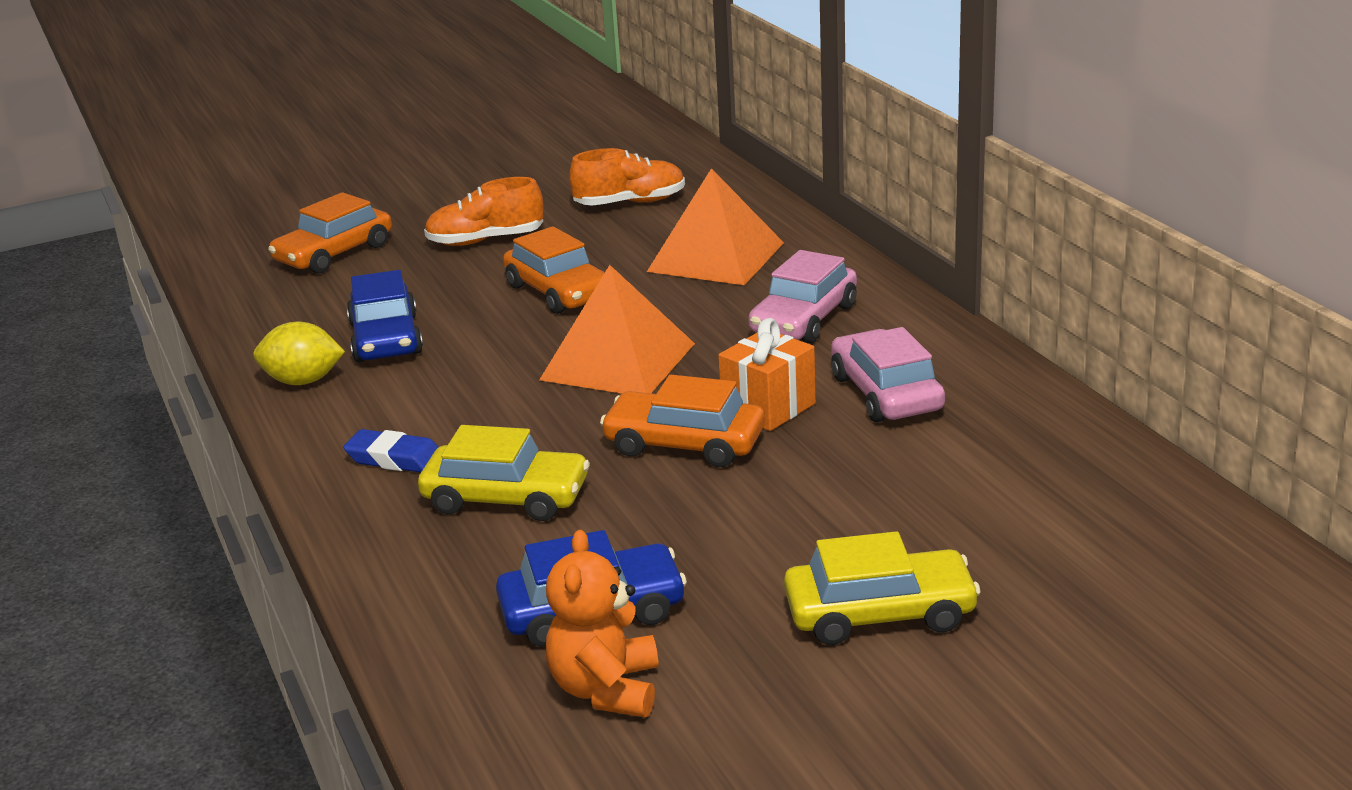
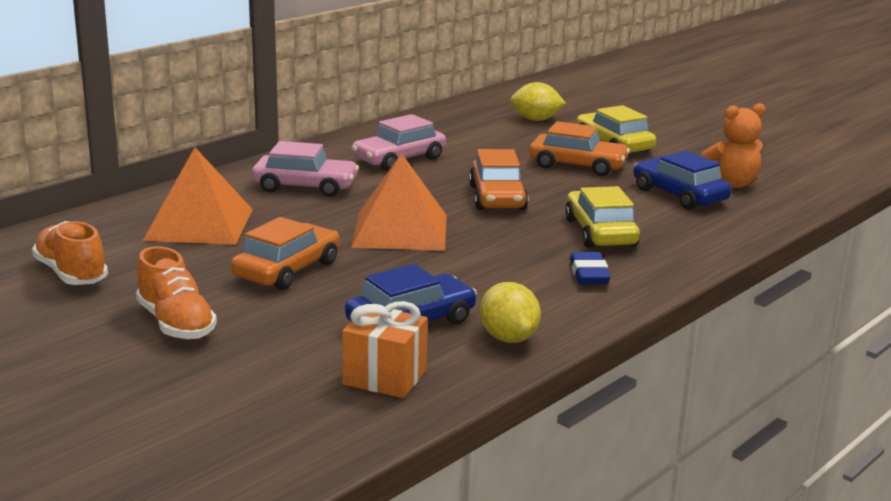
camera: 115 degrees left, 5 degrees down
(334, 254) = (226, 401): orange car -> orange car (577, 165)
(768, 407) = (436, 183): orange gift -> orange gift (385, 377)
(1064, 558) = (536, 120): none -> yellow lemon

